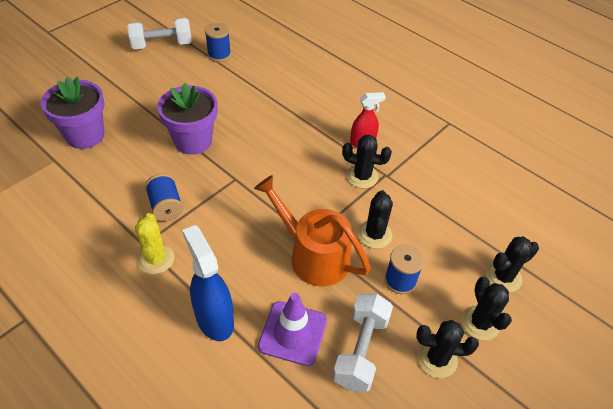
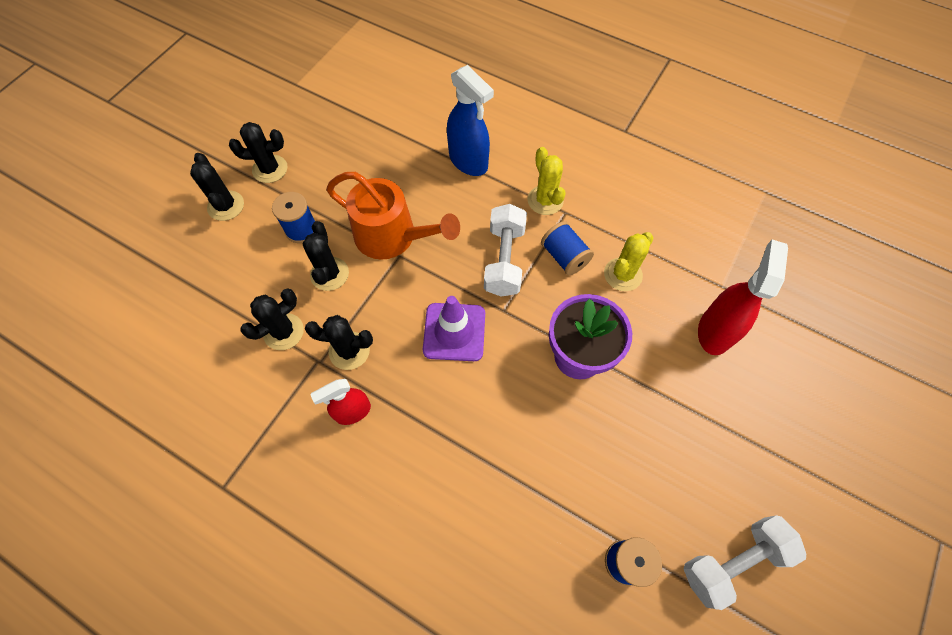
camera: 170 degrees right, 15 degrees up
(85, 135) = (715, 331): purple flower pot -> red spray bottle
(126, 184) = (623, 274): none -> yellow cactus
(293, 333) = (397, 164): purple traffic cone -> purple traffic cone (454, 332)
(360, 350) = (336, 163): white dumbbell -> white dumbbell (504, 260)
(503, 277) = (193, 255): black cactus -> black cactus (283, 332)

